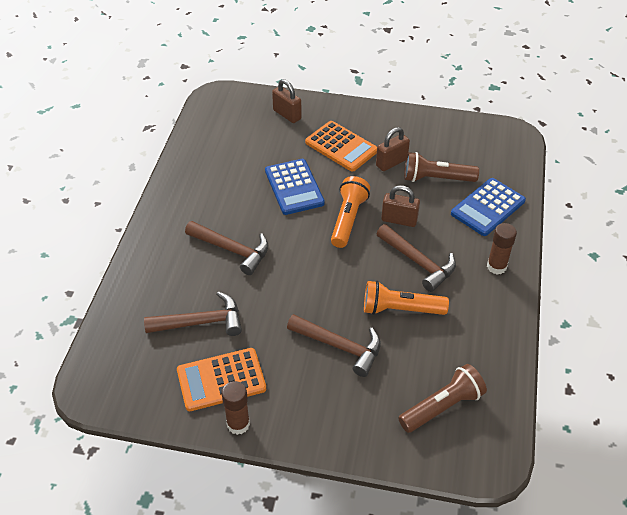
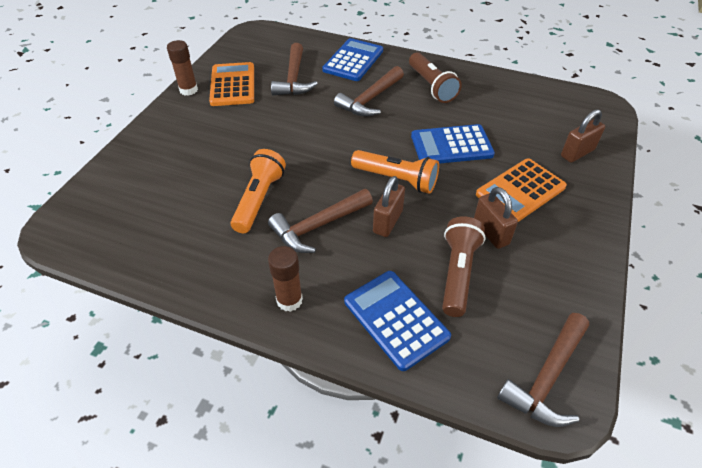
camera: 100 degrees right, 0 degrees up
(157, 273) = (353, 60): none -> blue calculator
(340, 346) = (233, 151): brown hammer -> brown hammer (547, 378)
(442, 407) = (133, 208): brown flashlight -> brown flashlight (431, 86)

